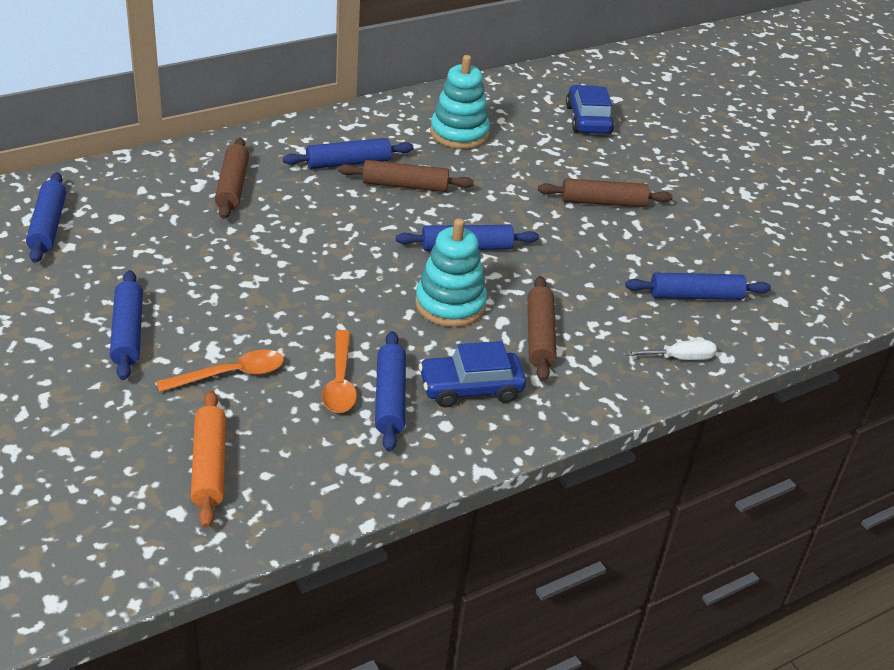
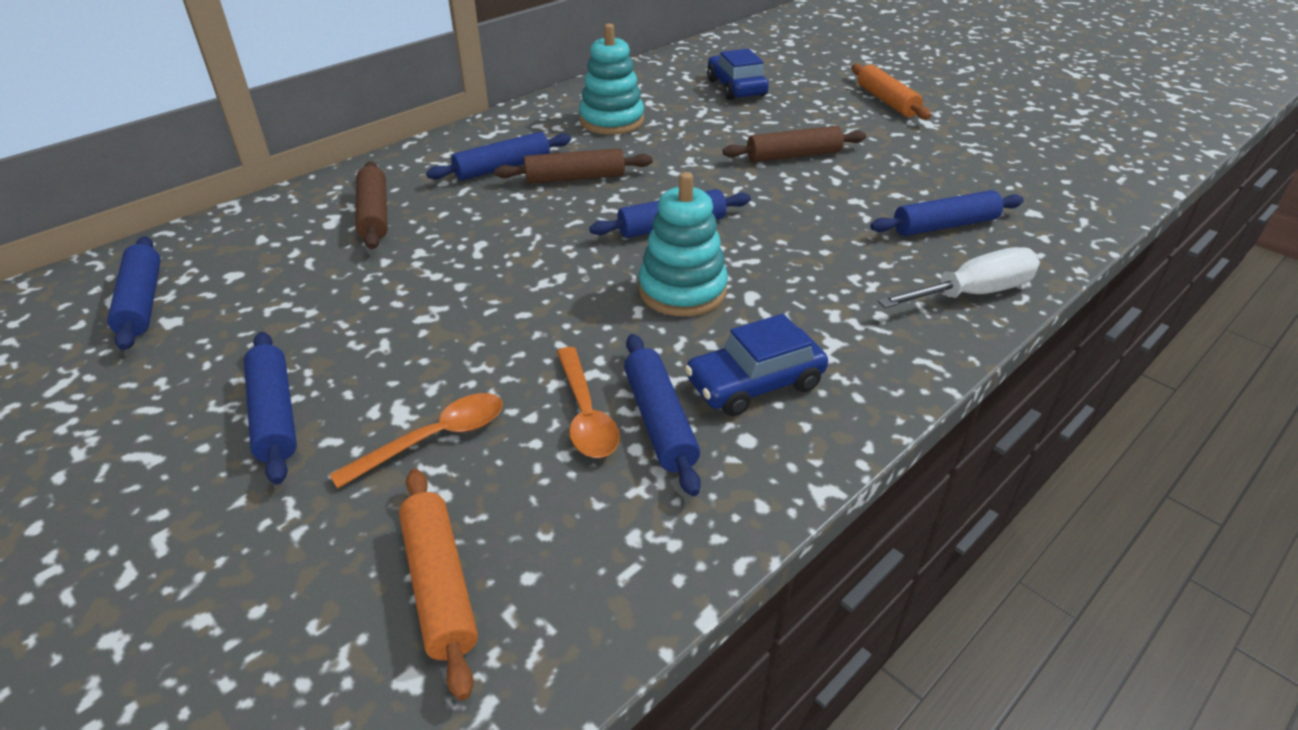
camera: 10 degrees left, 0 degrees up
(539, 336) = (803, 303): brown rolling pin -> none
(680, 358) = (972, 293): white screwdriver -> white screwdriver, size x1.63
(721, 162) = (886, 101): none -> orange rolling pin

